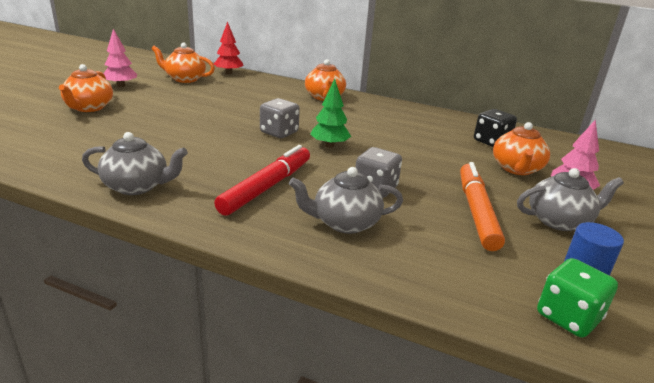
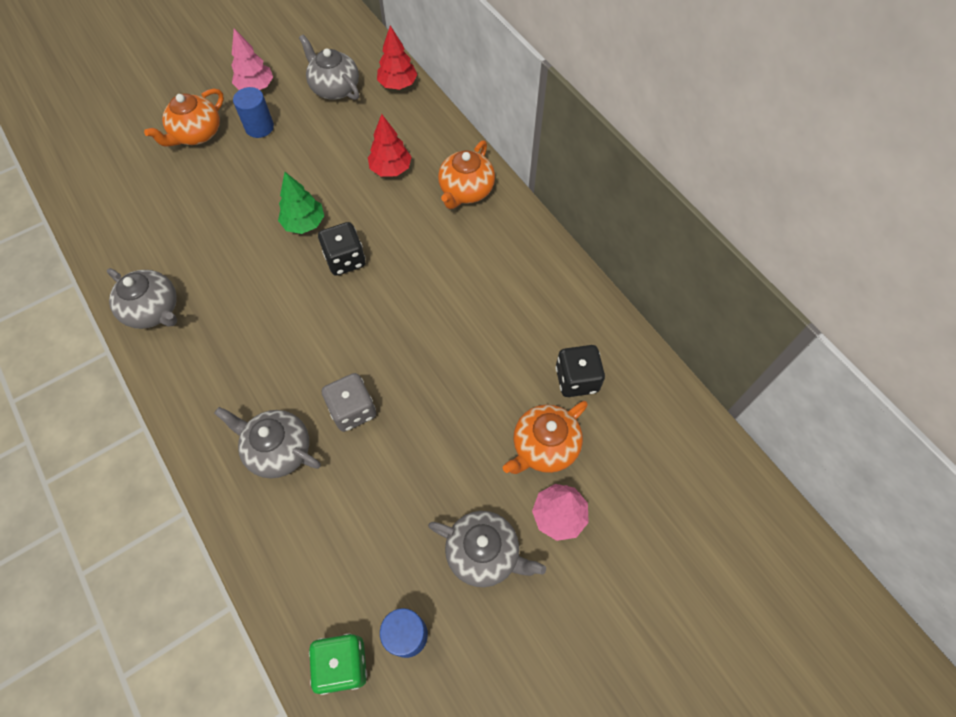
camera: 35 degrees right, 35 degrees up
(142, 98) = (259, 127): none -> blue cylinder
(184, 79) = (334, 88): orange teapot -> grey teapot
(264, 98) = (391, 169): none -> red tree
(267, 187) = (256, 360): red marker -> none
(279, 132) = (345, 259): grey dice -> black dice
(329, 145) = (377, 308): green tree -> green tree (304, 223)
(476, 211) = (415, 495): orange marker -> none

